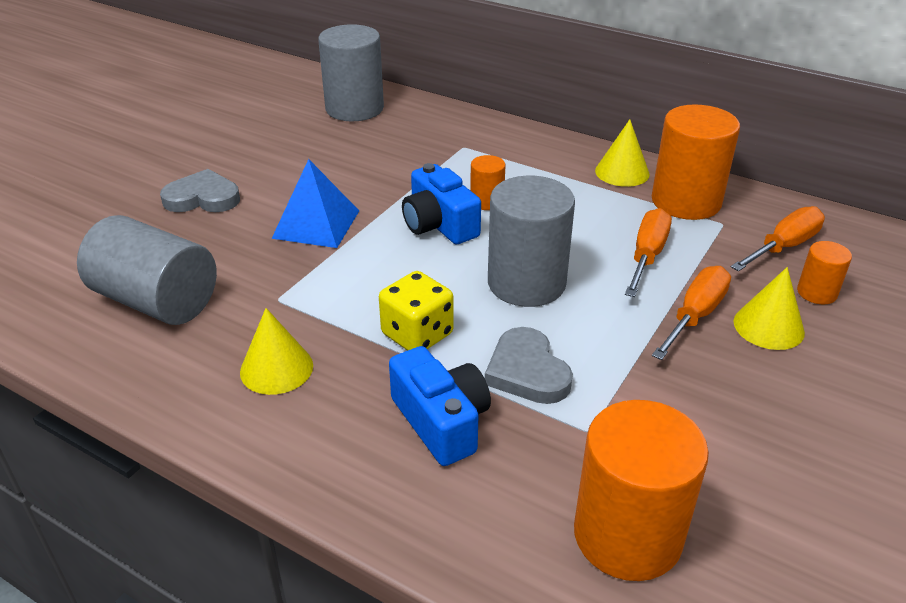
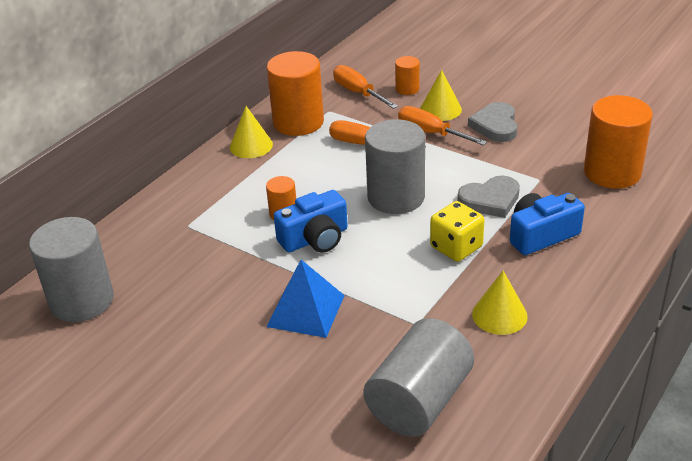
camera: 85 degrees left, 0 degrees up
(202, 198) = (247, 398): grey heart -> grey heart (495, 125)

